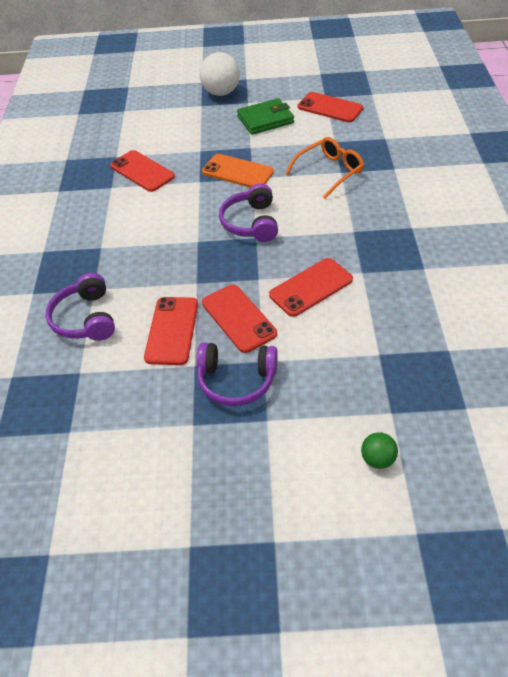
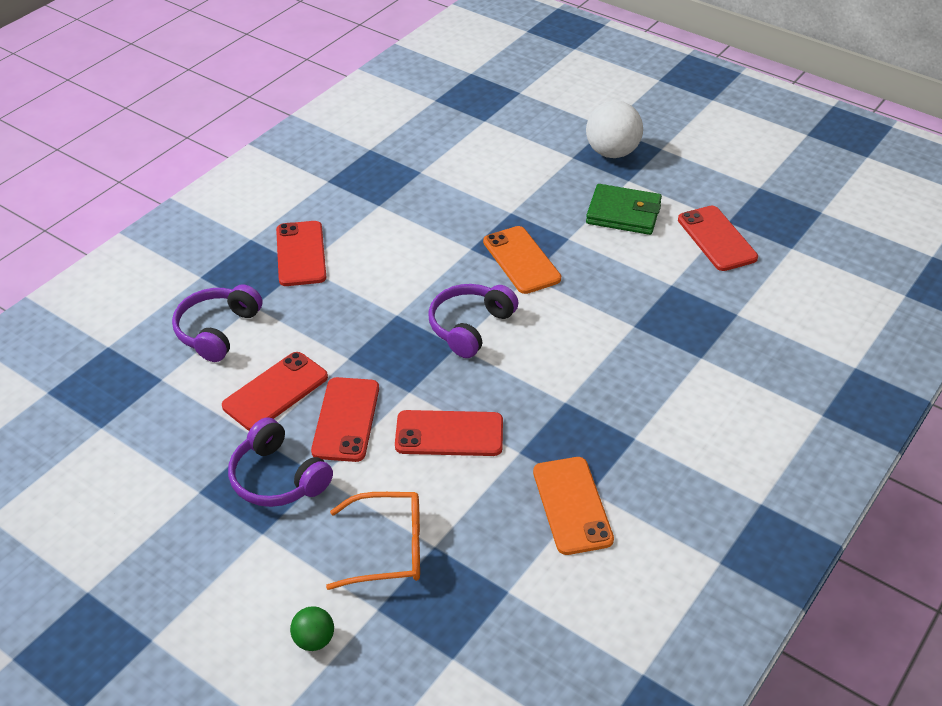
camera: 35 degrees right, 5 degrees down
(142, 171) = (427, 204): red phone -> red phone (301, 254)
(329, 172) = (621, 318): orange glasses -> orange glasses (388, 548)
(424, 282) = (572, 505): none -> orange phone

